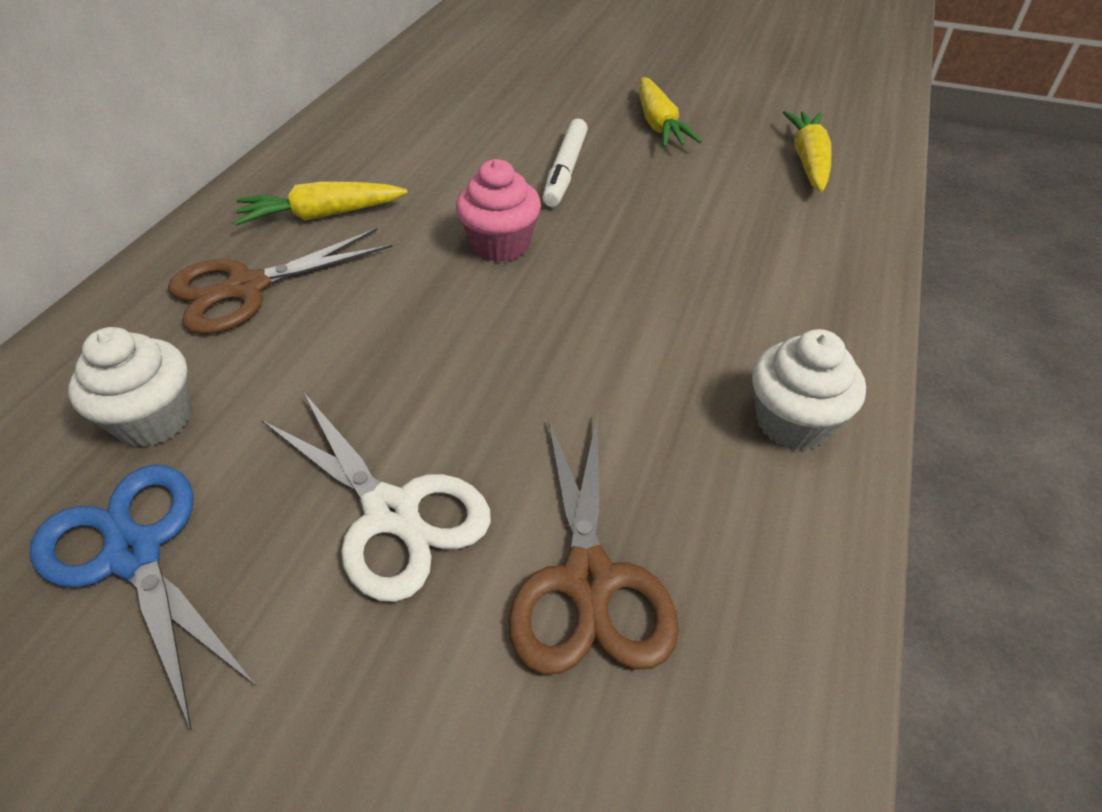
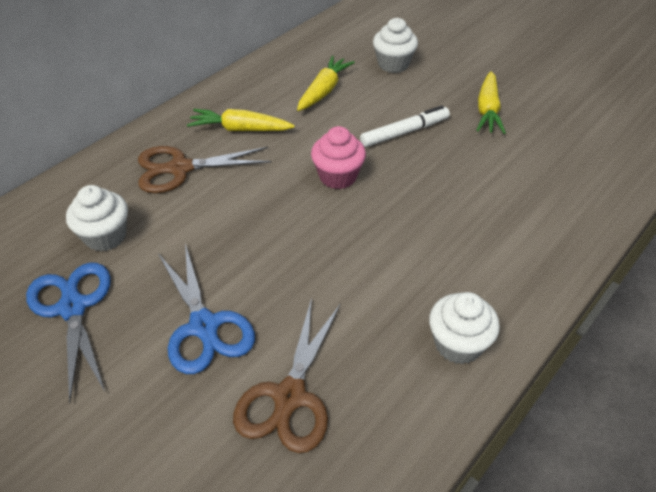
camera: 20 degrees right, 0 degrees up
(391, 512) = (204, 326): white scissors -> blue scissors
(506, 96) = (393, 64): none -> white cupcake
(565, 171) = (404, 132): white marker -> white marker turned 150 degrees counterclockwise
(808, 161) = (580, 163): yellow carrot -> yellow carrot (324, 90)

